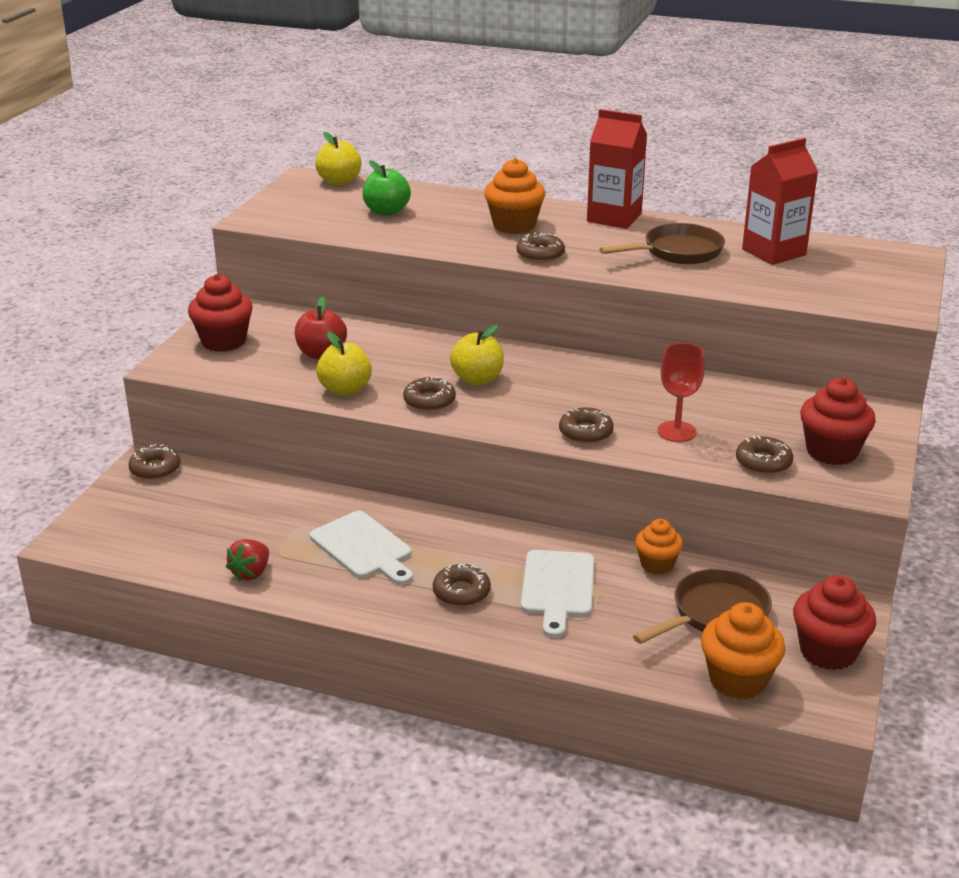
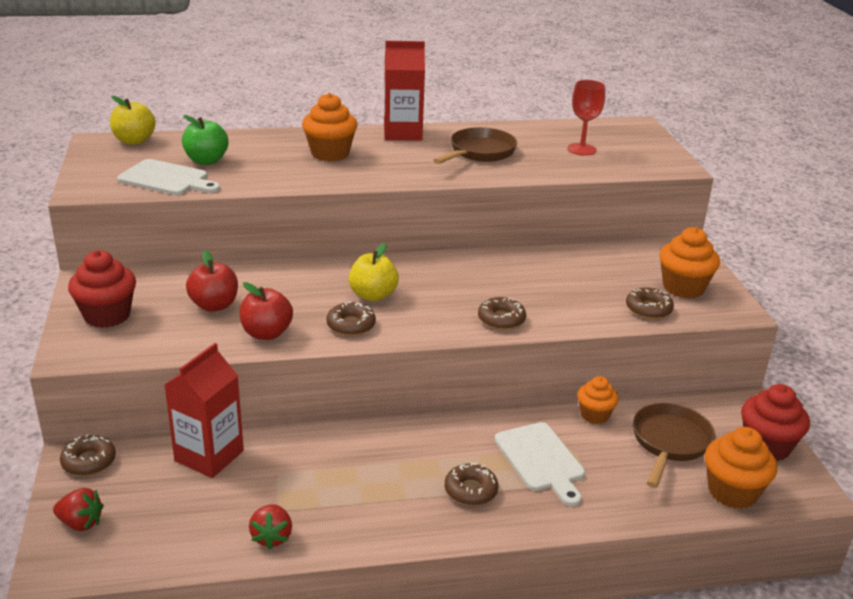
camera: 30 degrees left, 0 degrees up
(112, 514) = (80, 523): none -> red strawberry
(345, 389) = (266, 333): yellow apple -> red apple
(363, 548) = (354, 477): white cutting board -> white cutting board (167, 179)
(540, 255) = (377, 174): brown donut -> none
(677, 432) = (566, 300): red goblet -> red goblet (581, 149)
(774, 252) = (546, 140): red carton -> red carton (209, 456)
(831, 451) = (683, 288): red cupcake -> orange cupcake

